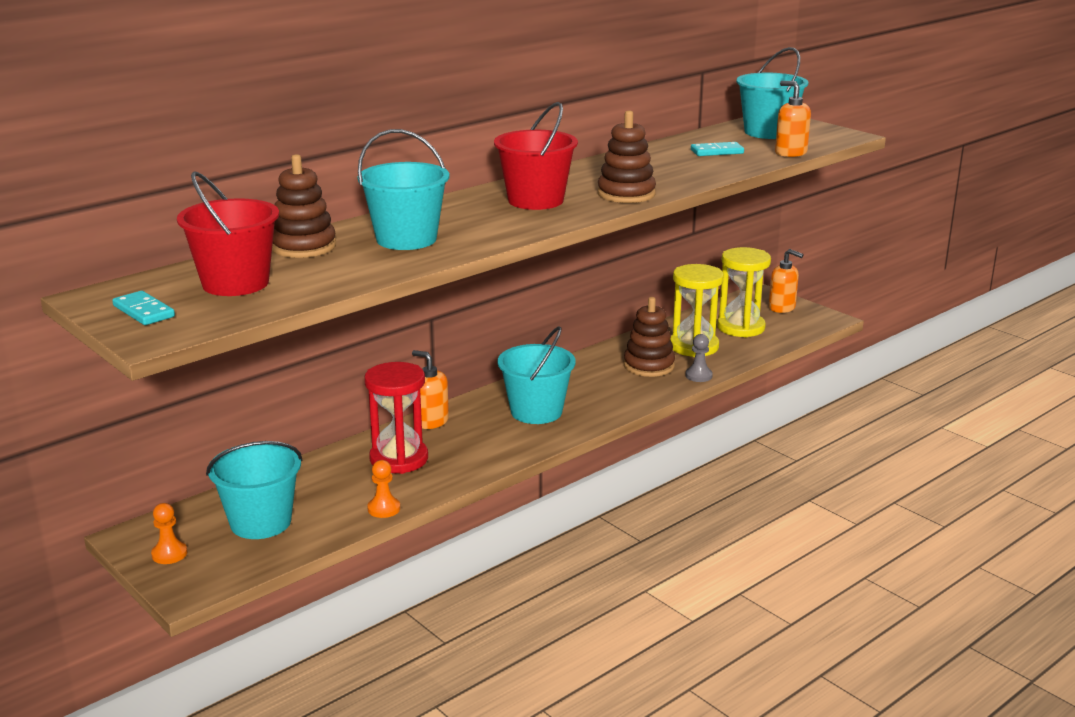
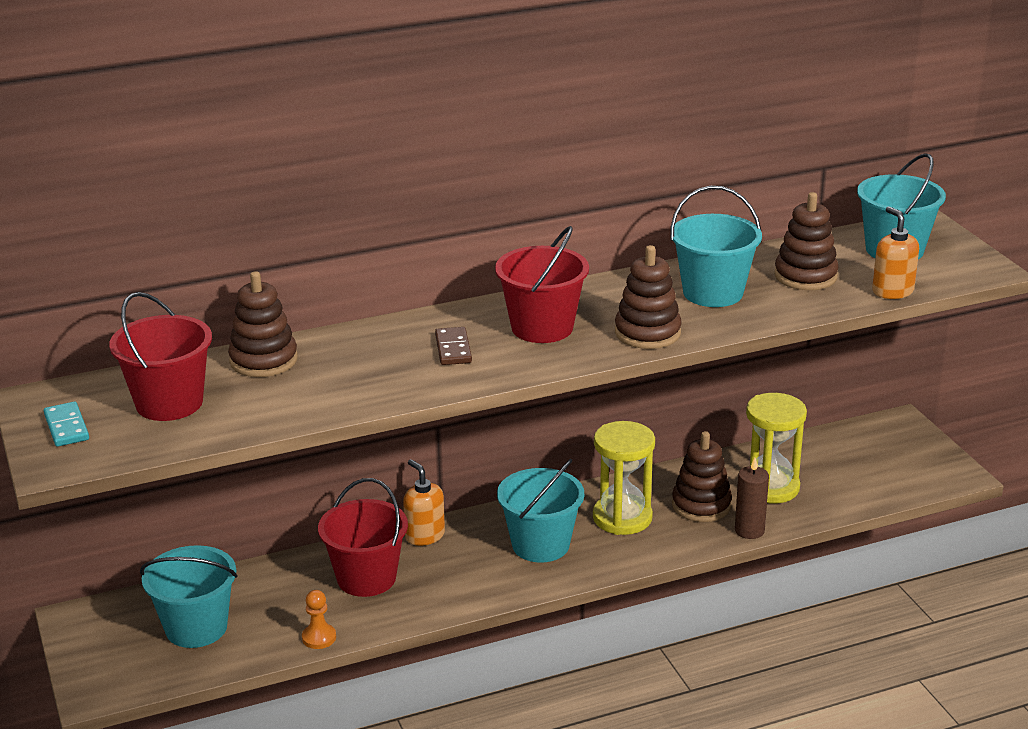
camera: 20 degrees right, 5 degrees up
(169, 554) = (98, 646): orange pawn -> none
(399, 459) = (366, 578): red hourglass -> red bucket
(406, 239) = (369, 366): turquoise bucket -> turquoise bucket (713, 293)
(471, 221) = (453, 349): none -> brown domino
(698, 376) = (749, 530): grey pawn -> brown candle
(717, 152) = (805, 276): turquoise domino -> brown stacking toy
(741, 327) = (843, 469): yellow hourglass -> yellow hourglass (622, 518)
(782, 308) = (913, 448): orange soap dispenser -> none

